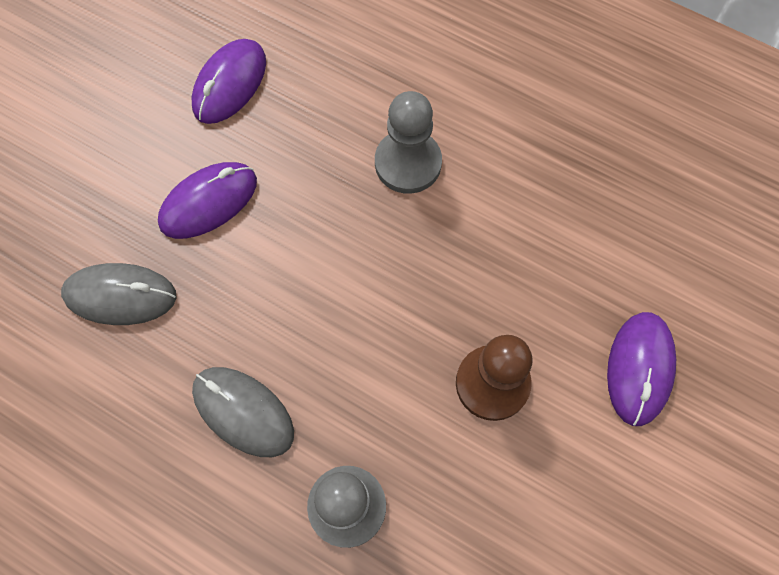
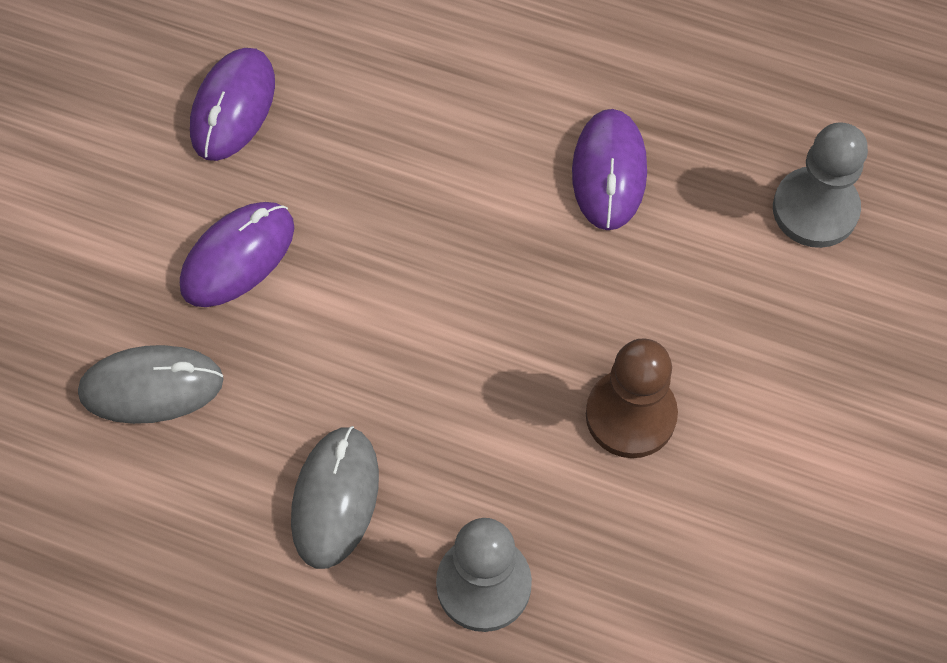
camera: 10 degrees left, 5 degrees down
(243, 412) = (335, 498): grey mouse -> grey mouse turned 75 degrees clockwise
(408, 163) = (478, 171): grey pawn -> grey pawn (815, 209)
(639, 369) = (803, 369): purple mouse -> purple mouse (609, 172)

